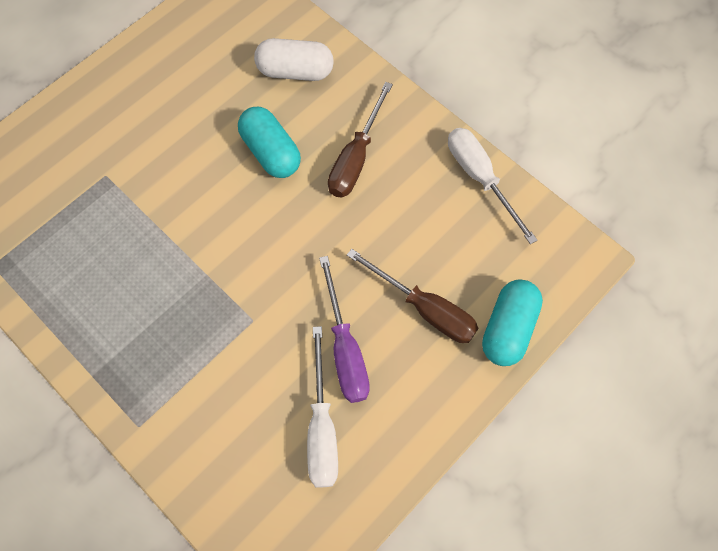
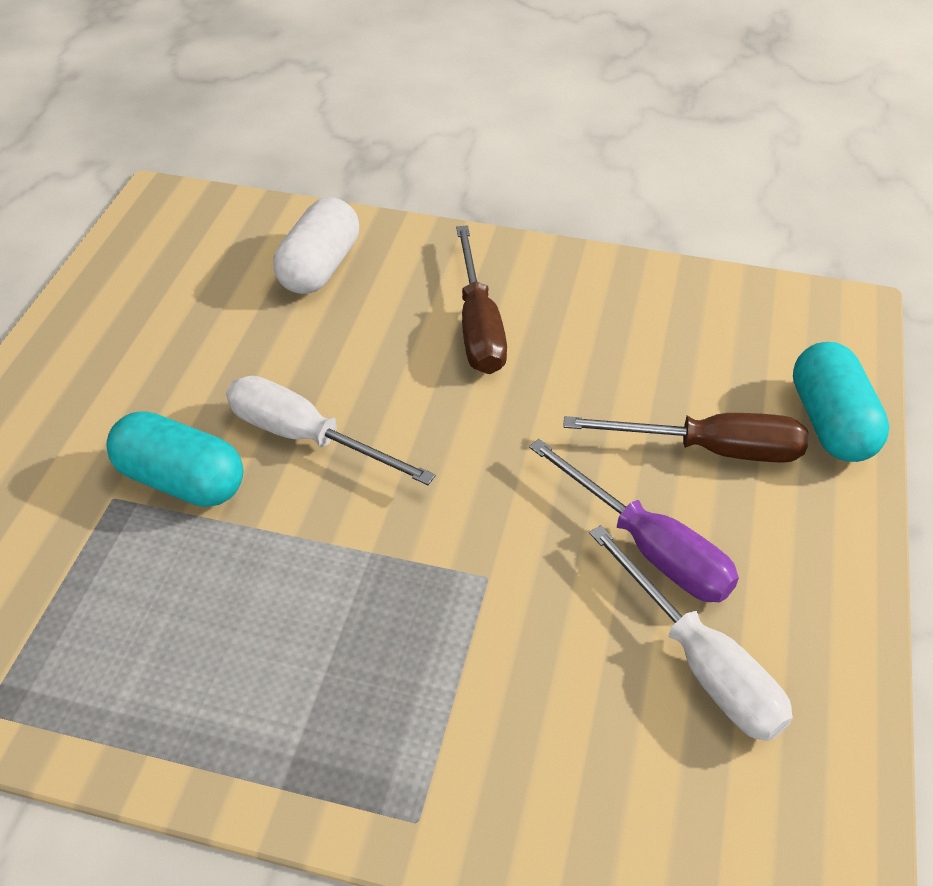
camera: 30 degrees left, 20 degrees down
(271, 152) = (355, 366): turquoise capsule -> turquoise capsule (181, 480)
(295, 71) = (320, 267): white capsule -> white capsule turned 45 degrees counterclockwise
(480, 178) = (653, 284): white screwdriver -> white screwdriver (307, 437)

